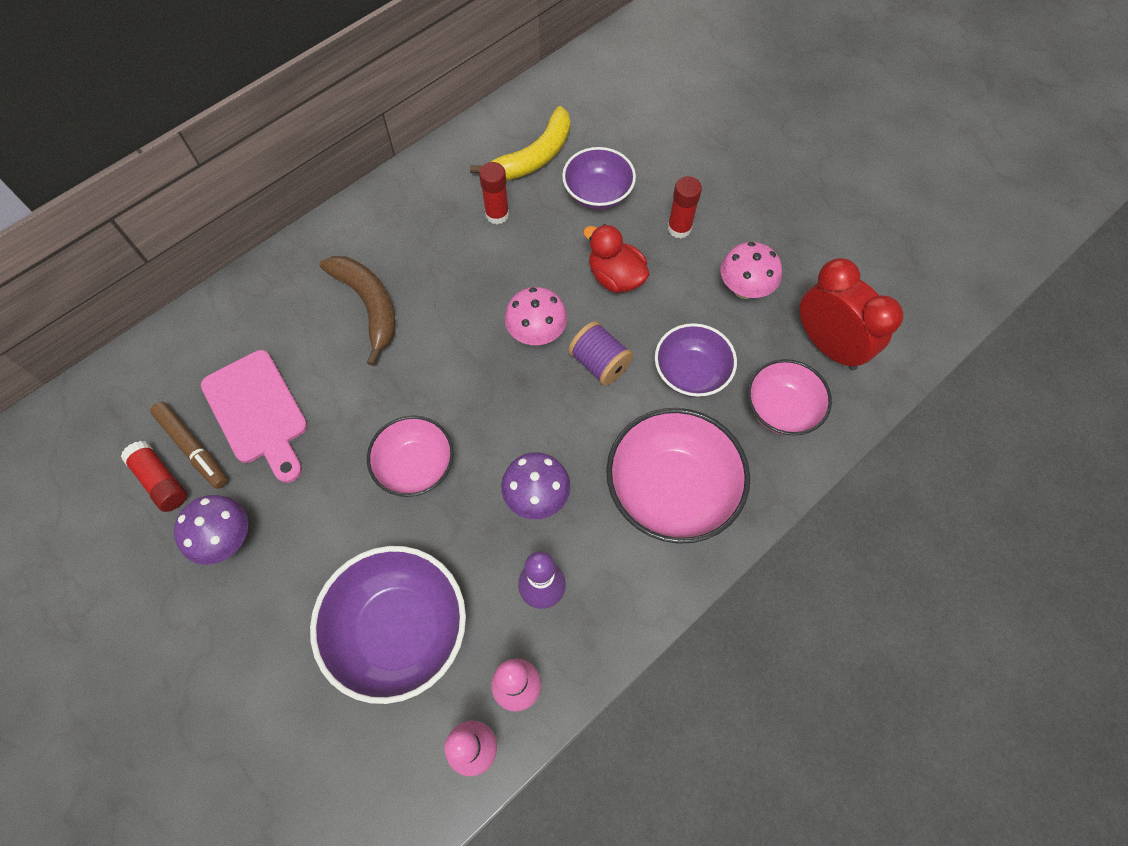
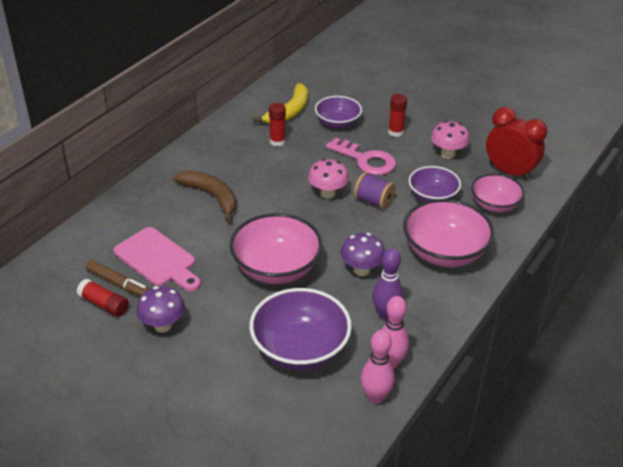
camera: 15 degrees left, 25 degrees down
(415, 466) = (276, 268): pink bowl -> pink bowl, size x1.59
(615, 277) = (366, 160): red duck -> pink key

